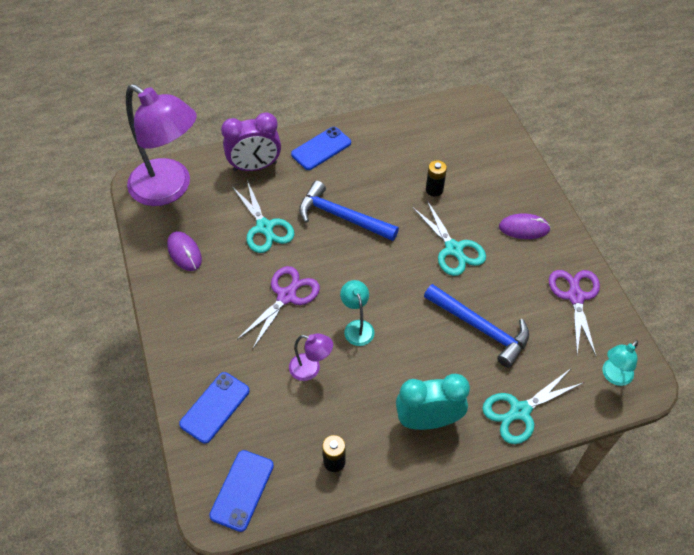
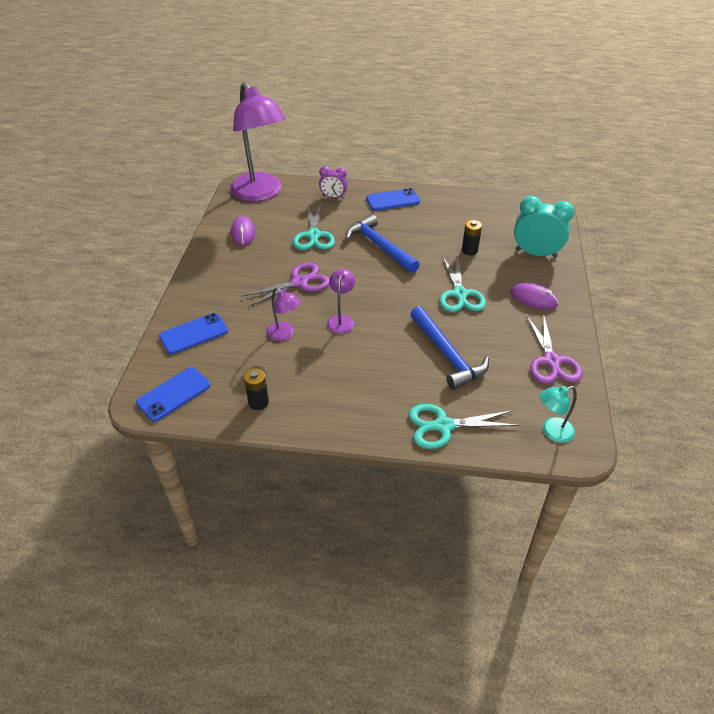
camera: 25 degrees right, 10 degrees down
(255, 167) = (333, 197): purple clock -> purple clock, size x0.59
(357, 327) = (341, 320): turquoise lamp -> purple lamp
(428, 420) = (356, 403): turquoise clock -> turquoise clock (535, 253)
(575, 297) = (551, 361): purple scissors -> purple scissors turned 150 degrees clockwise

